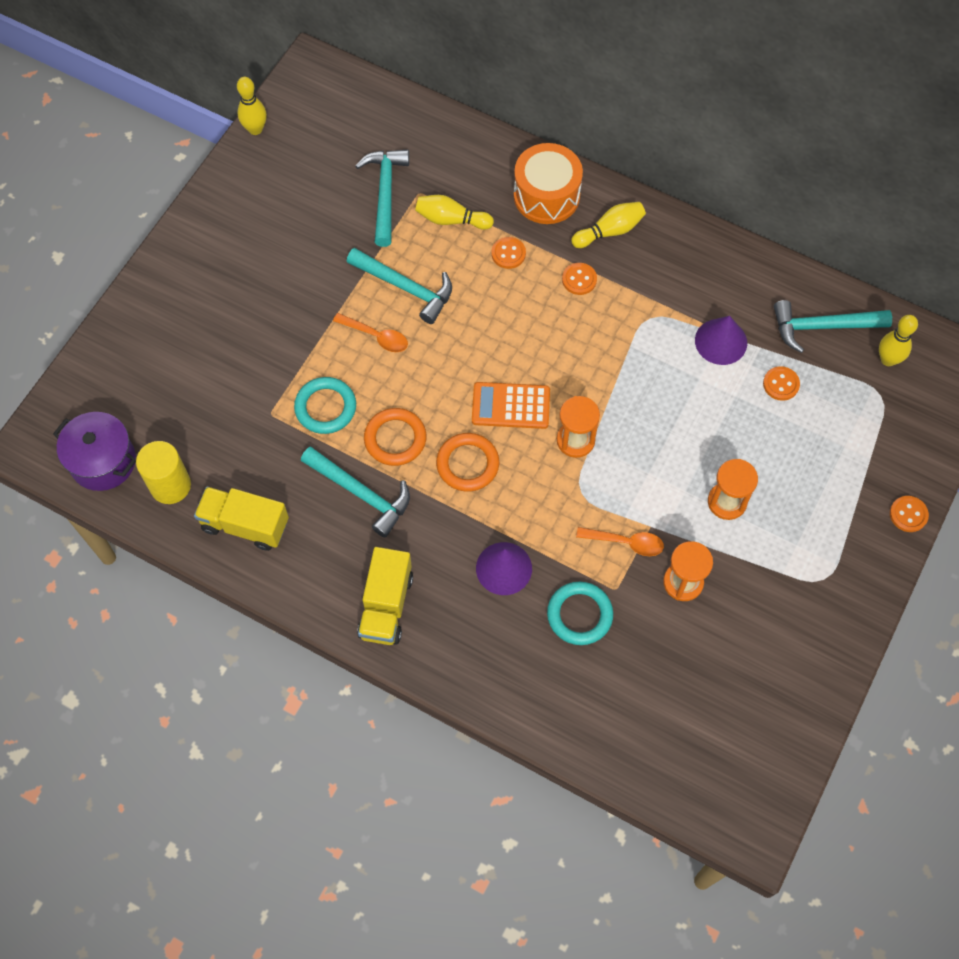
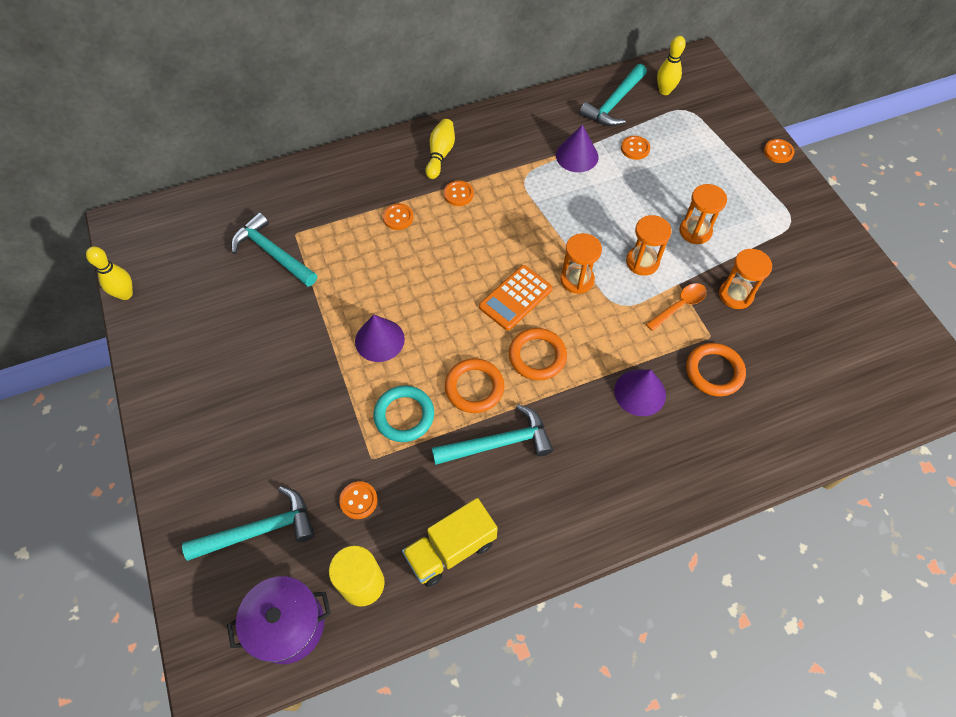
camera: 50 degrees left, 5 degrees down
(229, 432) = (358, 500): none -> orange button
(376, 336) = (379, 340): orange spoon -> purple cone
(386, 606) = (608, 494): yellow truck -> none
(405, 288) = (360, 294): turquoise hammer -> turquoise hammer (259, 530)
(451, 220) = (337, 230): yellow bowling pin -> none
(546, 196) = (378, 168): orange drum -> none
(579, 615) = (714, 371): turquoise ring -> orange ring
(646, 480) = (642, 262): none -> orange hourglass

